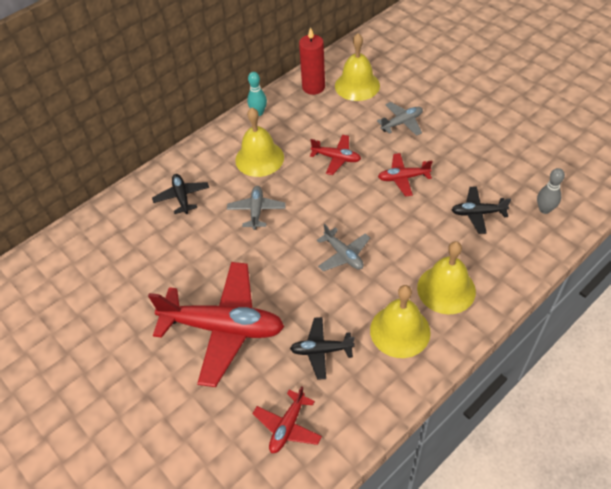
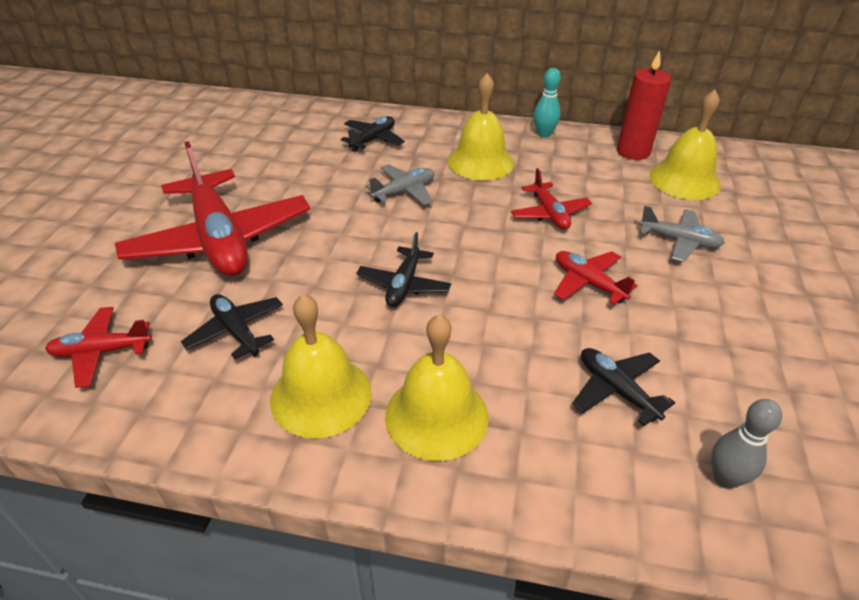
camera: 50 degrees right, 10 degrees down
(343, 255) = (404, 285): grey plane -> black plane

